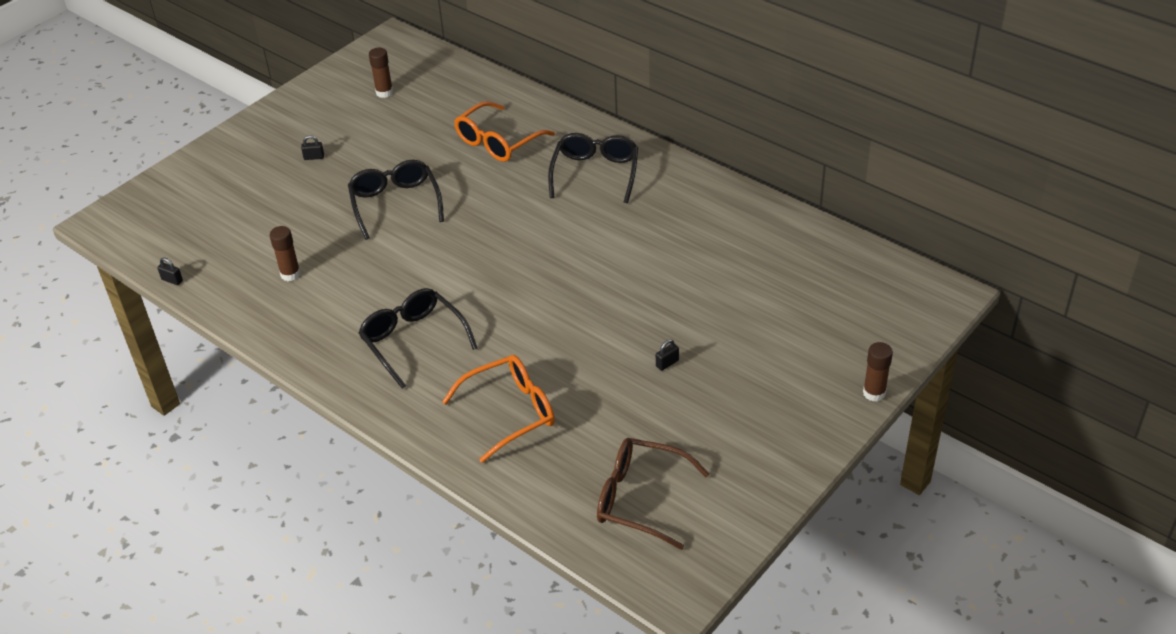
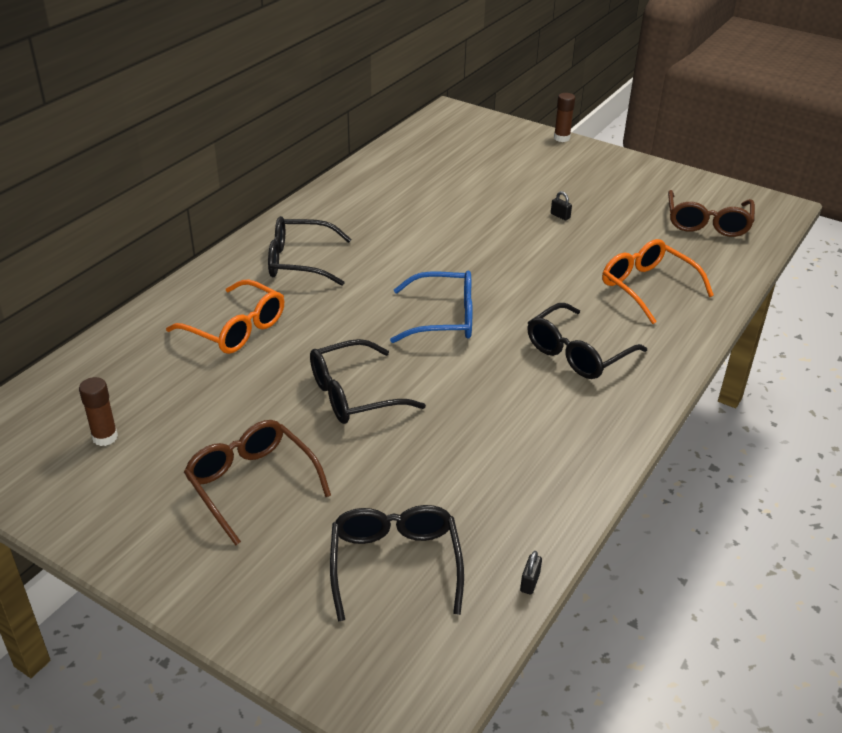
camera: 100 degrees left, 5 degrees down
(215, 219) = (395, 565): none -> black glasses
(290, 274) = (495, 464): brown glue stick -> none
(314, 157) = (252, 484): black padlock -> brown glasses
(487, 258) = (443, 318): none -> blue glasses

